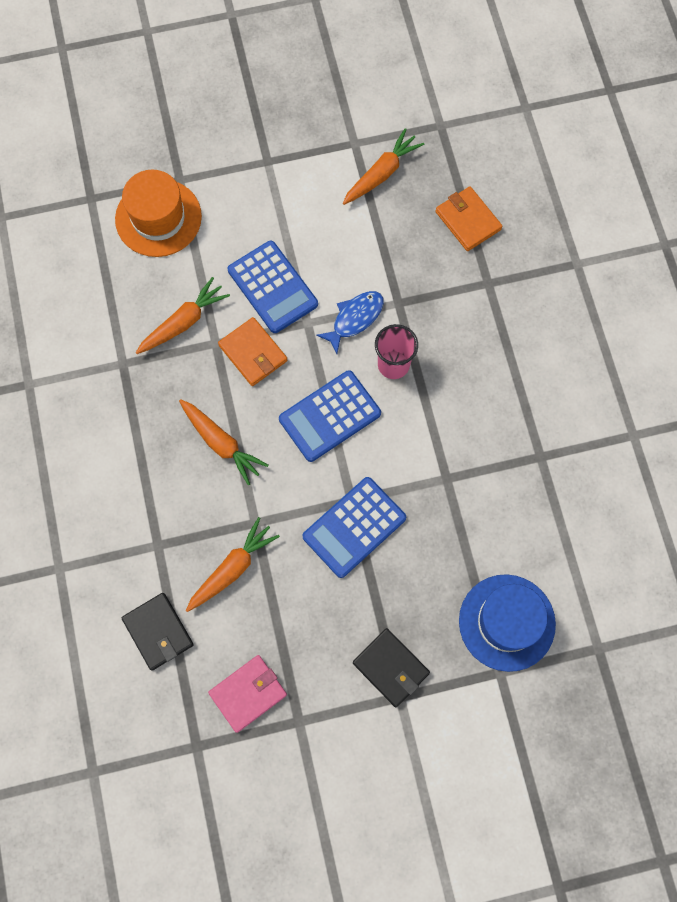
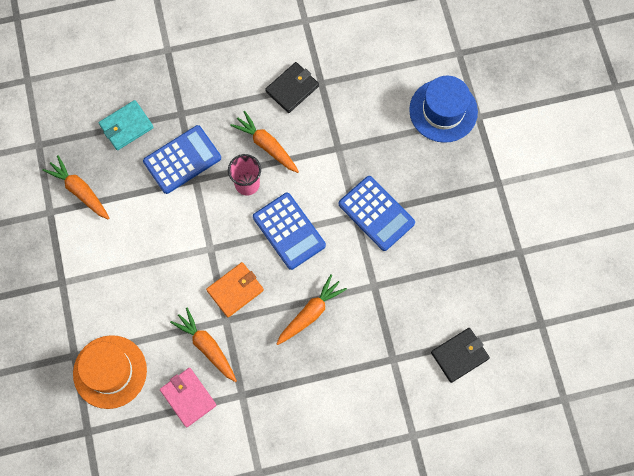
camera: 90 degrees left, 0 degrees up
(232, 568) = (409, 301): orange carrot -> orange carrot (266, 145)
(248, 693) = (501, 288): pink wallet -> pink wallet (188, 397)
(273, 287) = (178, 276): blue calculator -> blue calculator (182, 159)
(355, 319) = (208, 212): blue fish -> none
(390, 668) = (478, 189): black wallet -> black wallet (292, 89)
(468, 220) = (126, 126): orange wallet -> turquoise wallet

